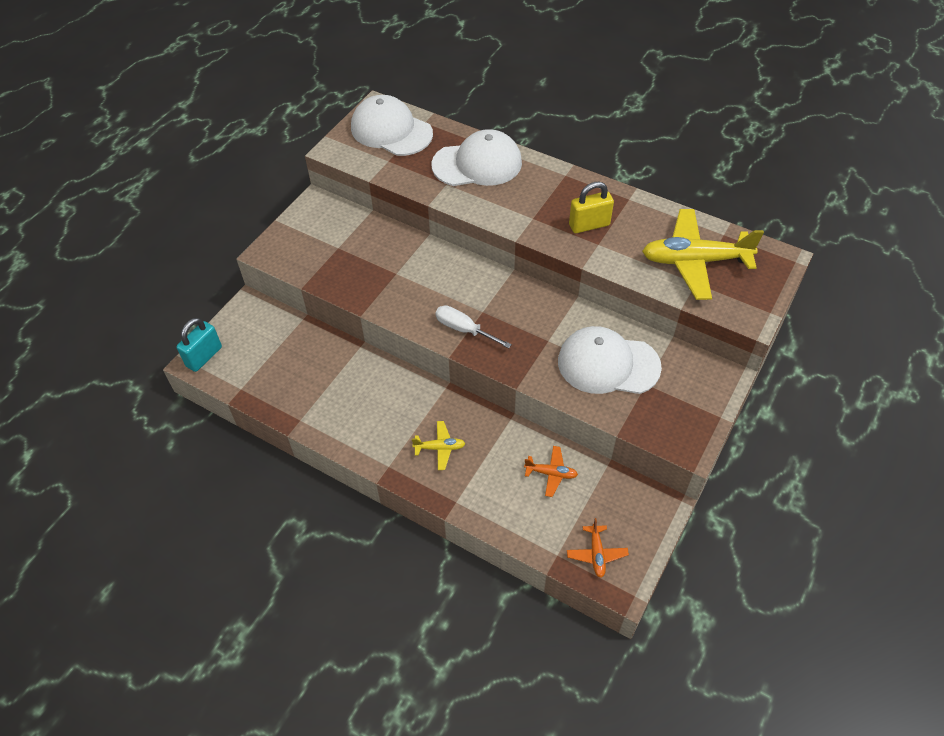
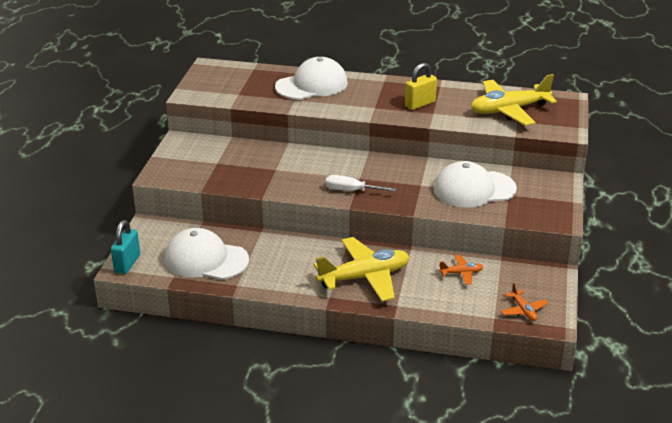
camera: 20 degrees left, 20 degrees down
(391, 130) = (229, 77): white cap -> white cap (206, 259)
(440, 448) = (365, 277): yellow plane -> yellow plane, size x2.20

